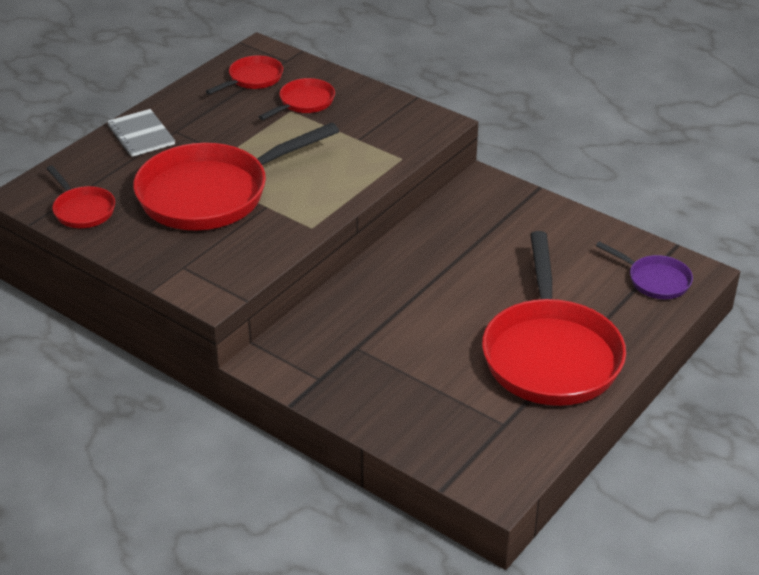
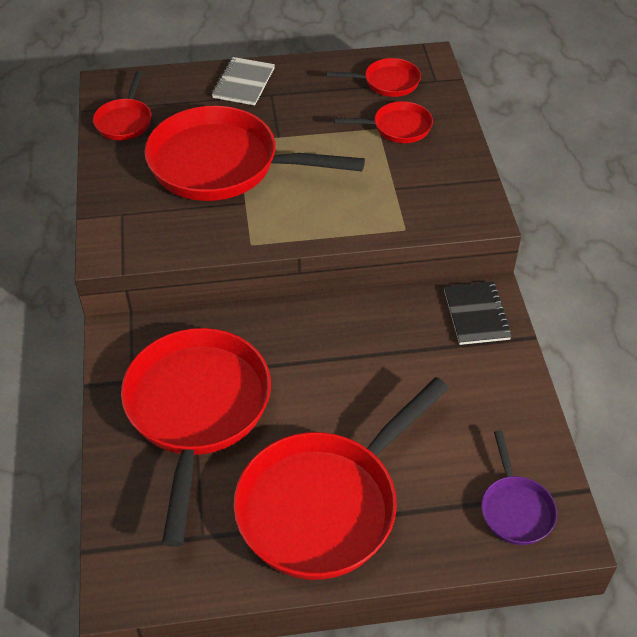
camera: 45 degrees right, 10 degrees up
(393, 364) = (197, 410): none -> red pan
(489, 196) = (476, 314): none -> black notebook

